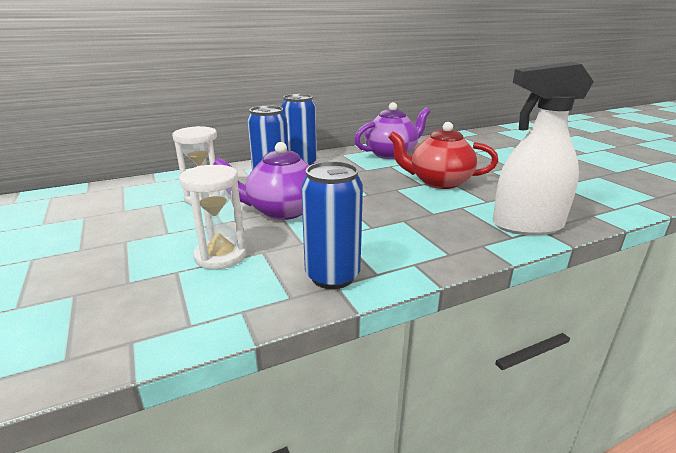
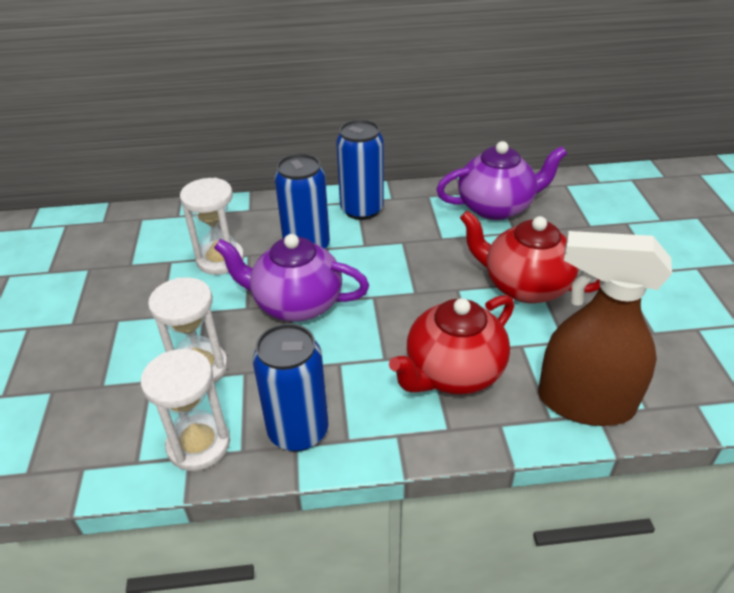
camera: 20 degrees right, 15 degrees up
(247, 301) = (198, 444): none -> white hourglass
(427, 226) = (453, 372): none -> red teapot
(526, 225) = (584, 402): white spray bottle -> brown spray bottle

